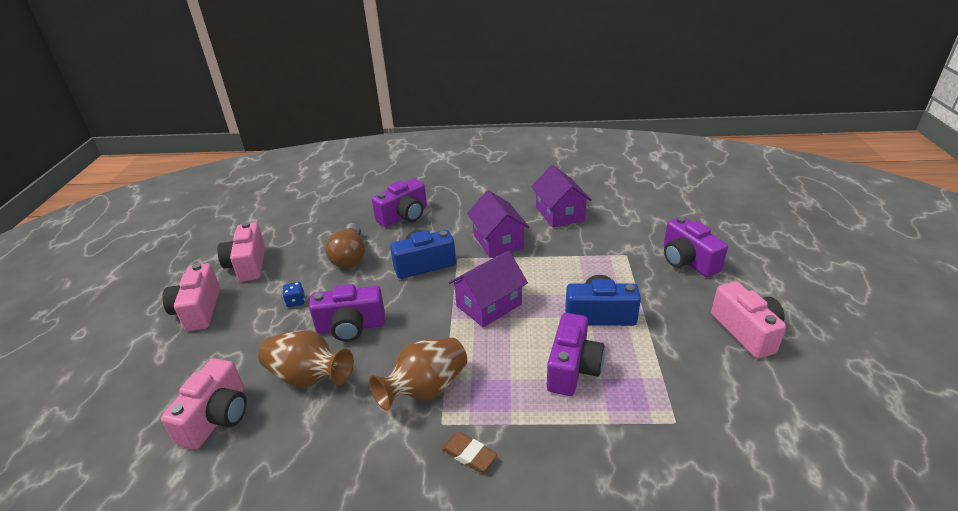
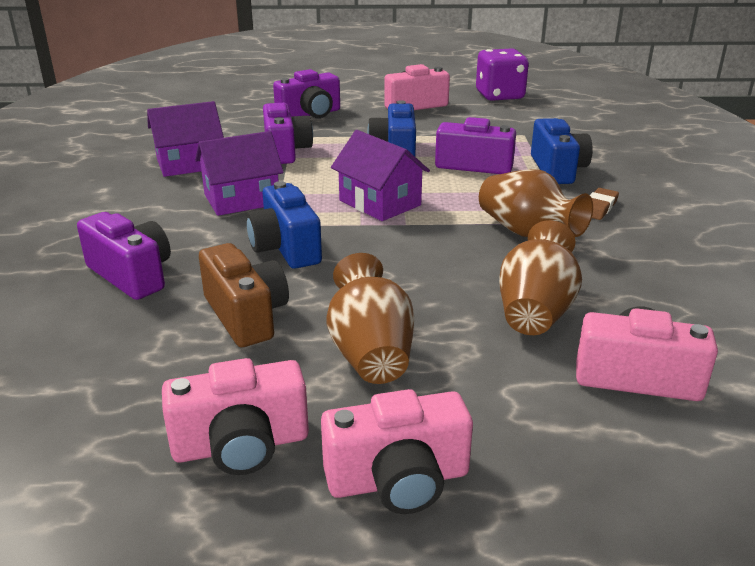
camera: 95 degrees left, 5 degrees down
(295, 301) = (370, 353): blue dice -> brown vase
(350, 256) = (246, 315): brown light bulb -> brown camera
(351, 327) = (429, 292): purple camera -> purple camera (285, 151)
(567, 437) = (557, 169): none -> blue camera
(828, 416) = (499, 95): none -> purple dice

